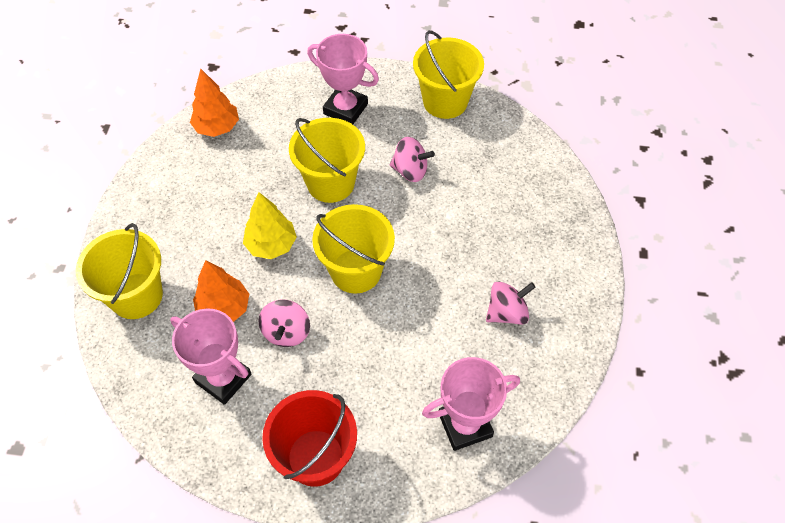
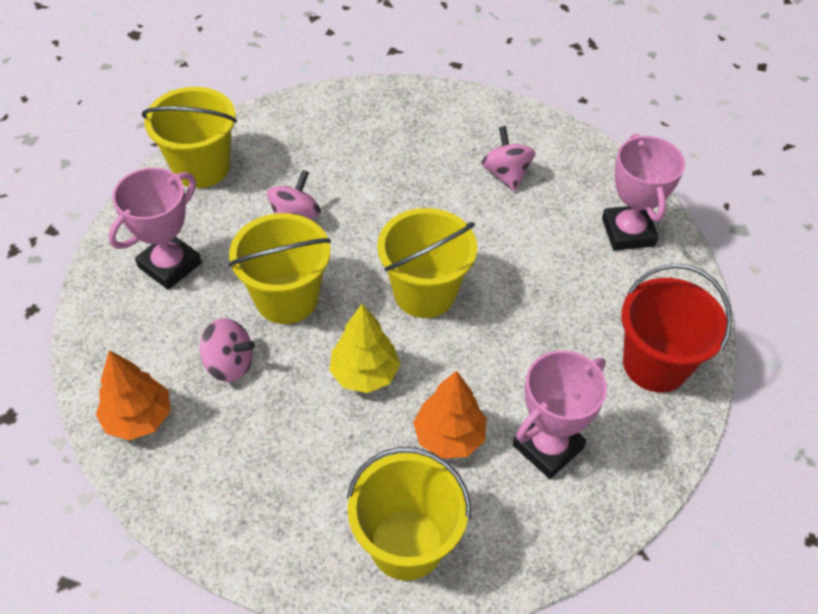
camera: 80 degrees left, 5 degrees down
(286, 332) = (495, 372): pink spinning top -> pink spinning top (229, 364)

